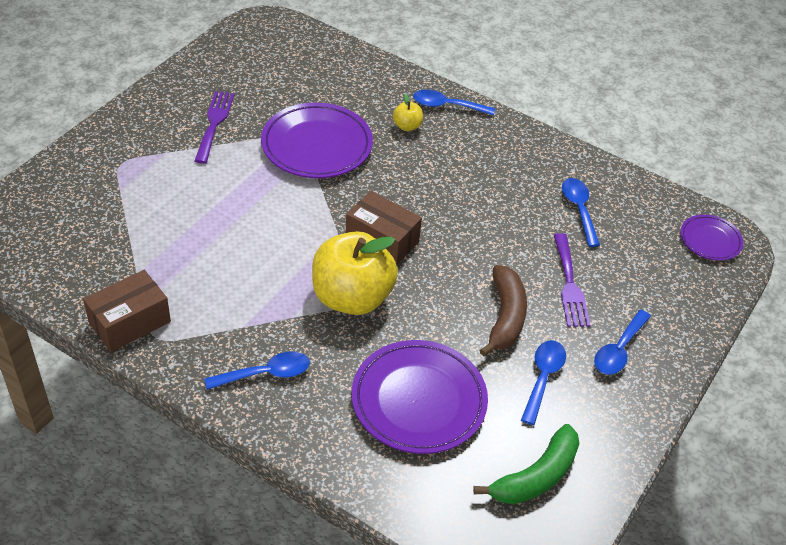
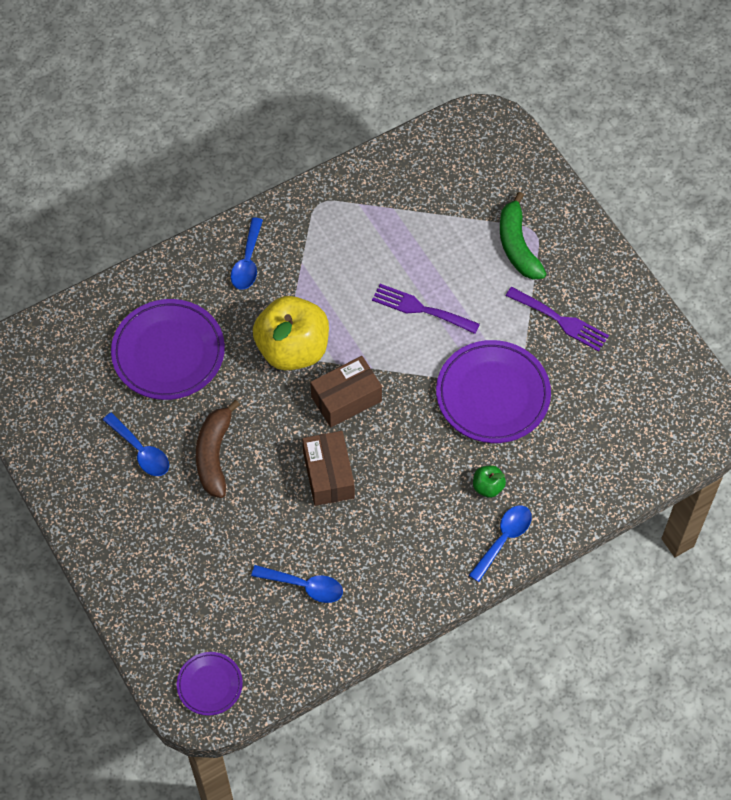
camera: 120 degrees right, 15 degrees up
(130, 322) = (344, 190): brown box -> brown box (328, 475)
(407, 126) = (488, 487): yellow apple -> green apple
(505, 317) = (214, 455): brown banana -> brown banana turned 60 degrees clockwise
(536, 476) = (62, 400): green banana -> green banana (517, 245)
(569, 285) = (221, 525): purple fork -> purple fork (420, 309)
(619, 350) = (135, 525): blue spoon -> none

